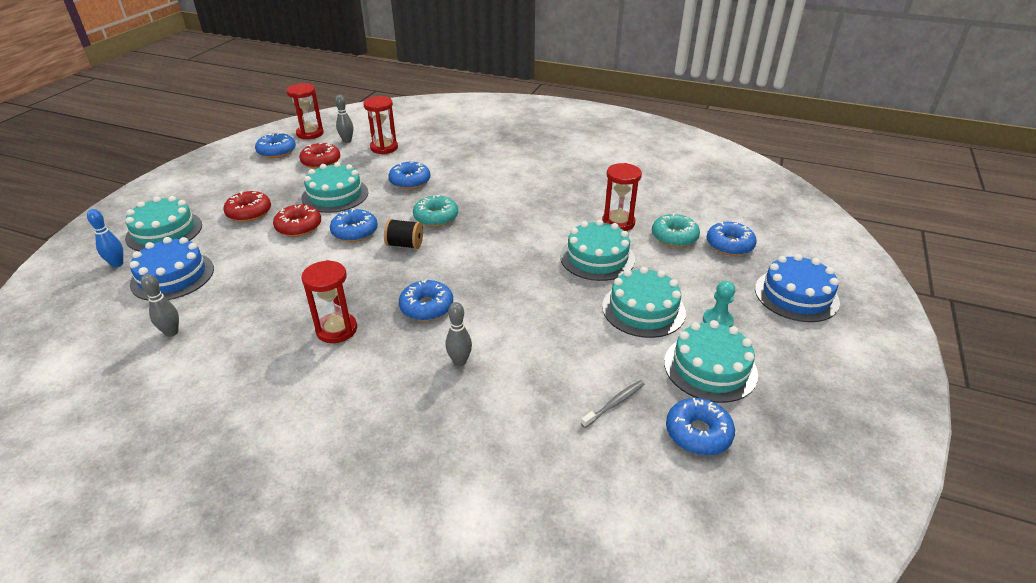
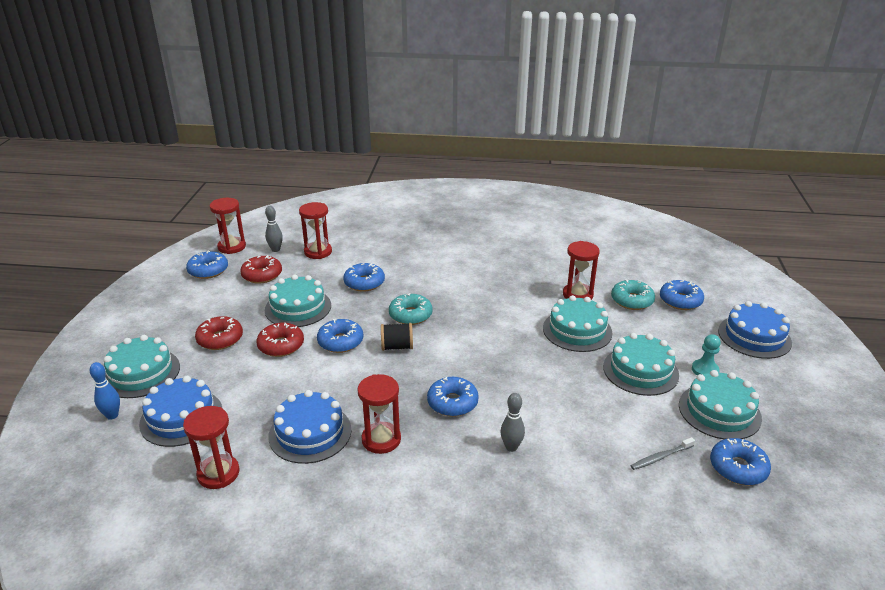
camera: 15 degrees left, 5 degrees down
(172, 332) = (218, 473): grey bowling pin -> red hourglass
(275, 311) = (310, 433): none -> blue cake
(614, 403) = (660, 457): grey toothbrush -> grey toothbrush turned 150 degrees counterclockwise

